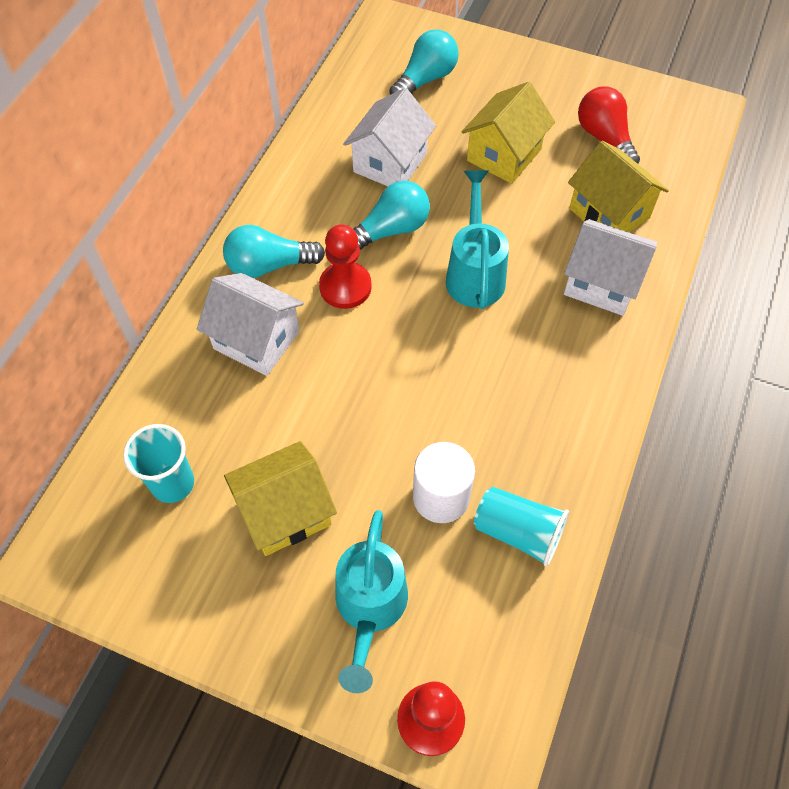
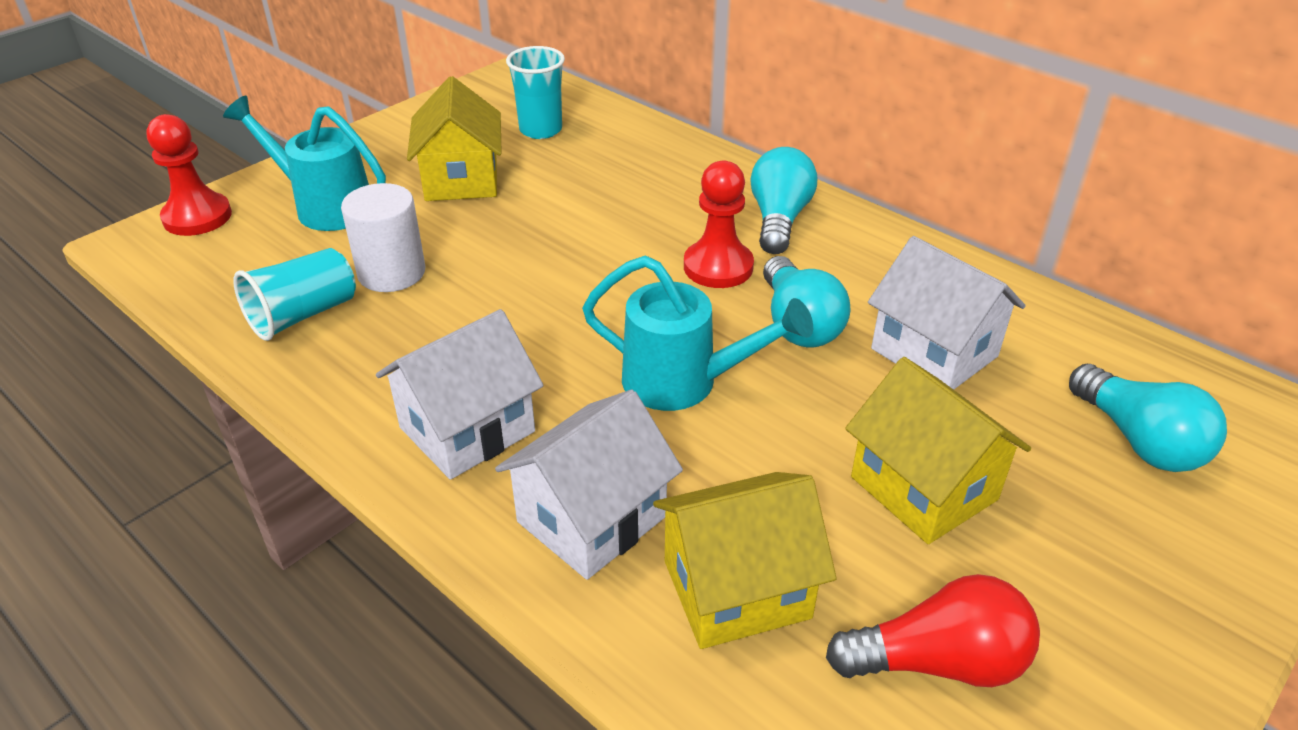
camera: 110 degrees right, 20 degrees down
(256, 340) = (675, 195): white house -> white house (467, 430)

